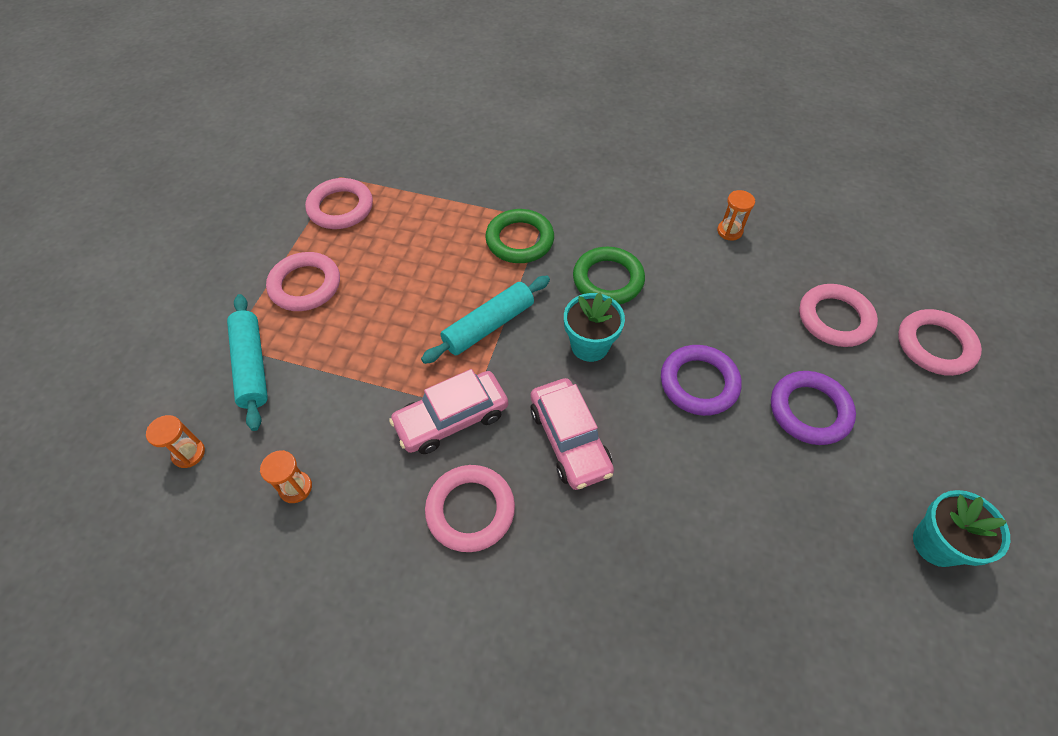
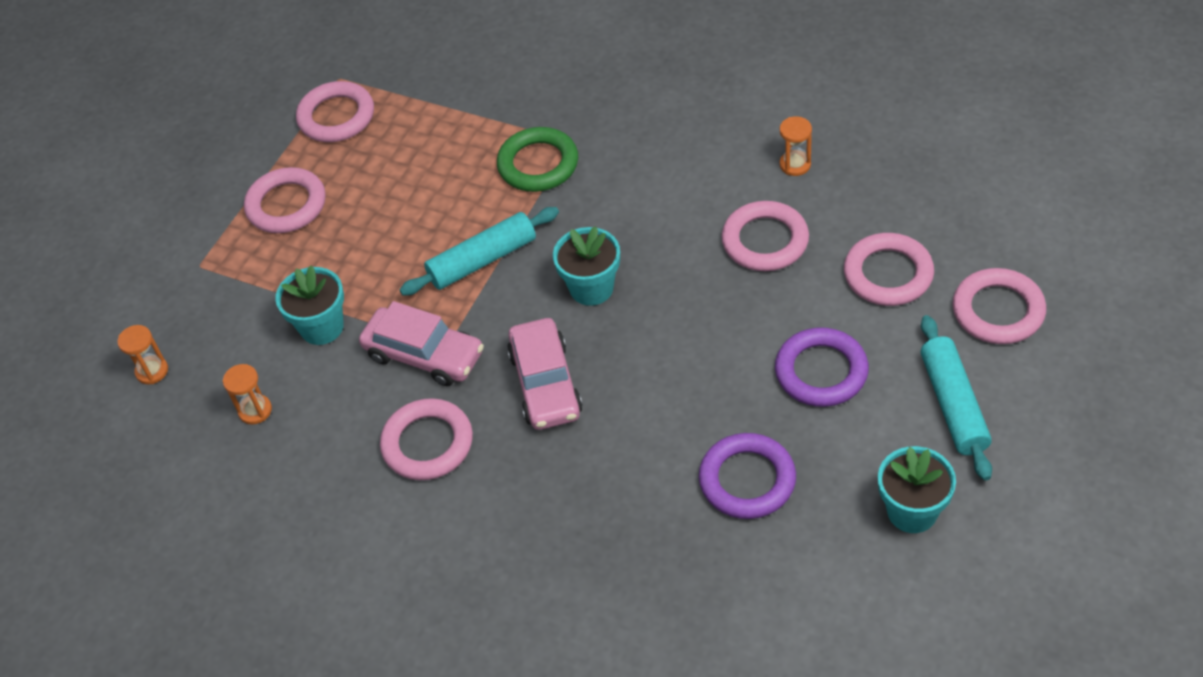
camera: 15 degrees right, 5 degrees down
(251, 366) = (221, 288): turquoise rolling pin -> turquoise rolling pin (953, 404)
(351, 397) = (322, 327): none -> turquoise flower pot
(451, 419) = (424, 355): pink car -> pink car turned 135 degrees counterclockwise
(608, 280) = (631, 215): green ring -> none
(699, 383) = (704, 335): purple ring -> purple ring (747, 480)
(725, 296) = (765, 241): none -> pink ring

